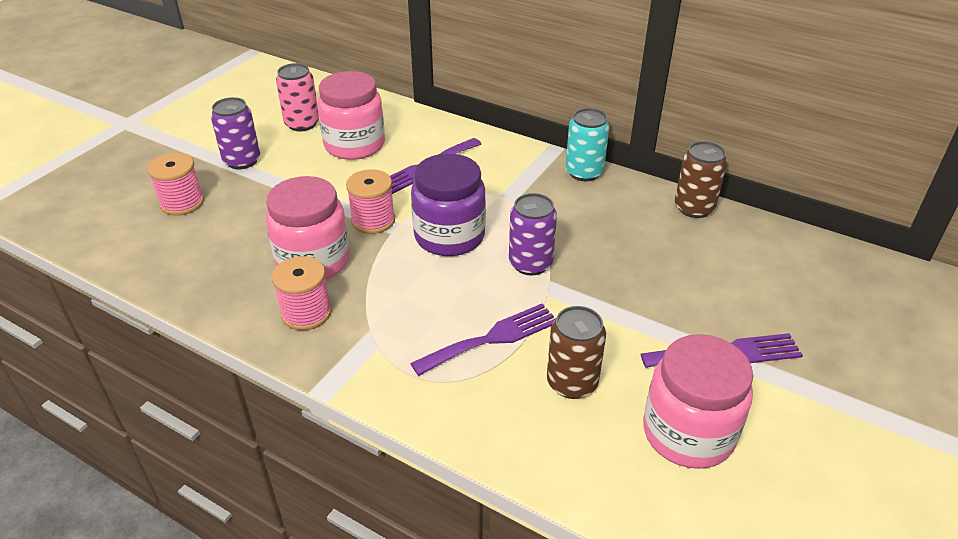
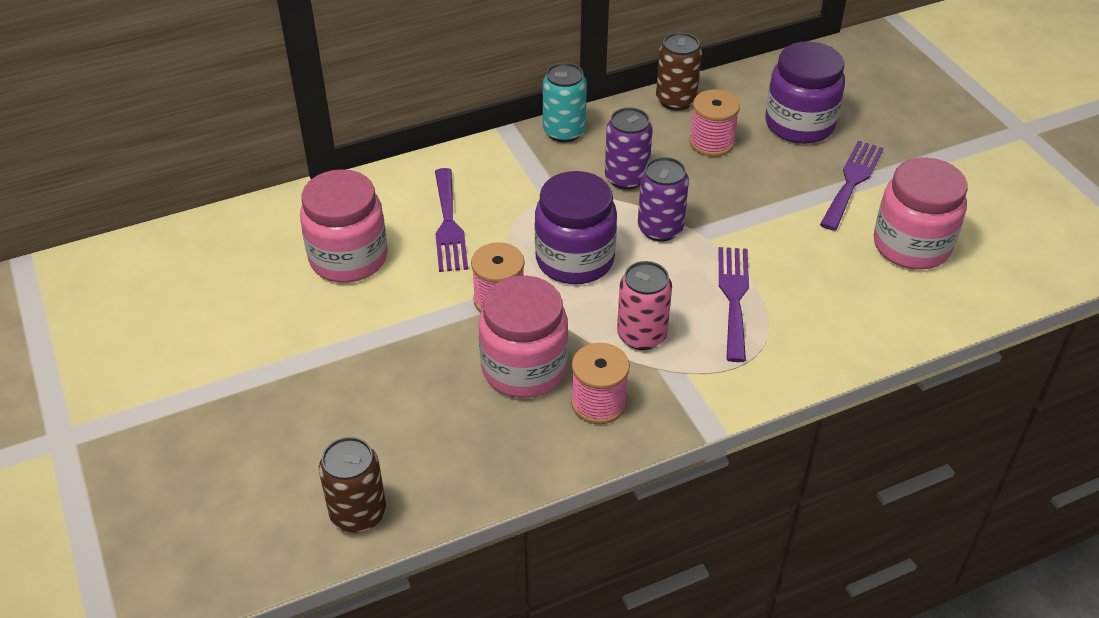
camera: 55 degrees left, 5 degrees up
(182, 203) = (313, 437): pink spool -> pink spool (711, 142)
(242, 161) = (279, 358): purple can -> purple can (626, 178)
(302, 124) = (256, 281): pink can -> pink can (641, 335)
(572, 383) = (819, 277): brown can -> brown can (358, 513)
(761, 288) = (799, 124): none -> purple jar

